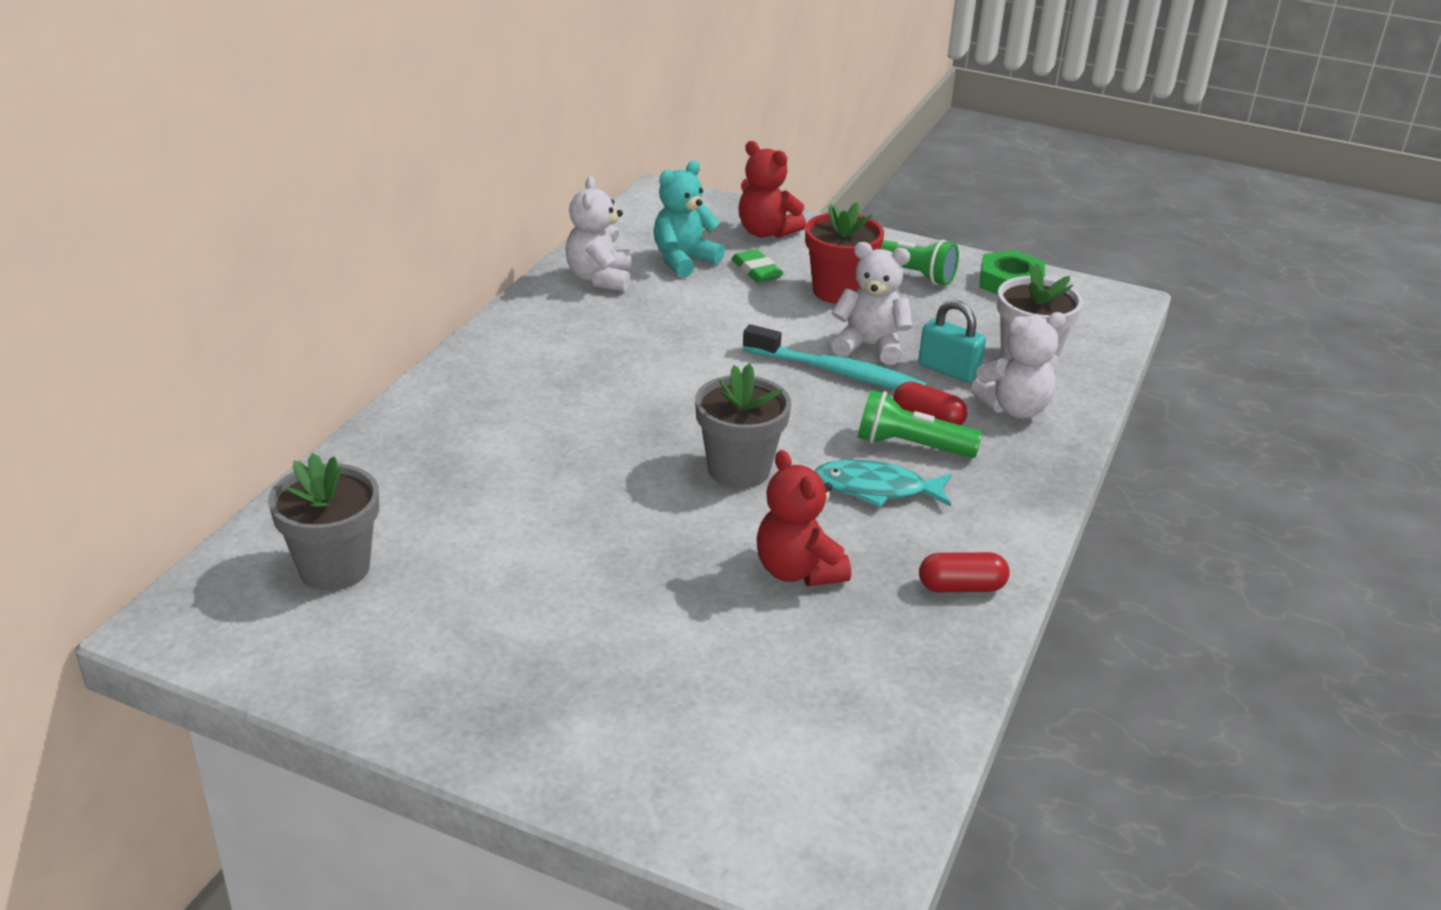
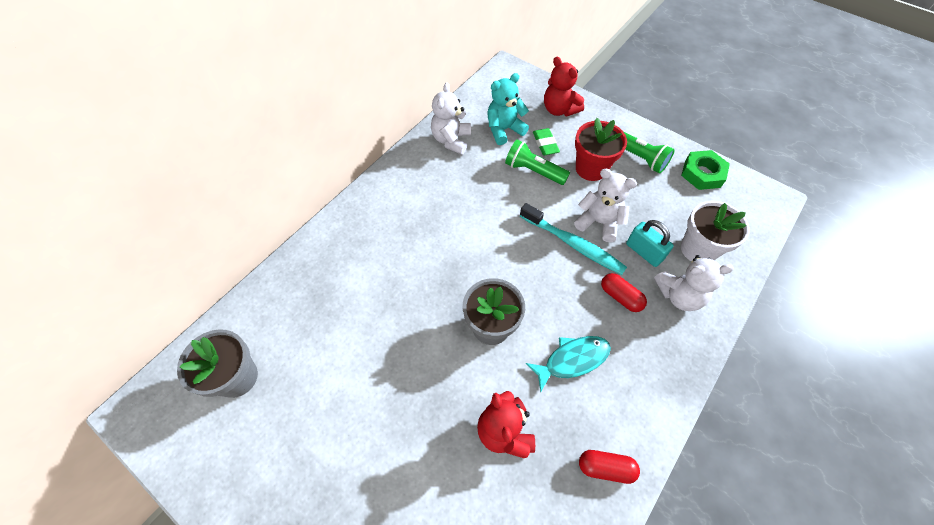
camera: 15 degrees right, 25 degrees up
(876, 489) = (572, 360): turquoise fish -> turquoise fish turned 135 degrees clockwise
(911, 446) = (604, 321): green flashlight -> green flashlight (533, 171)

